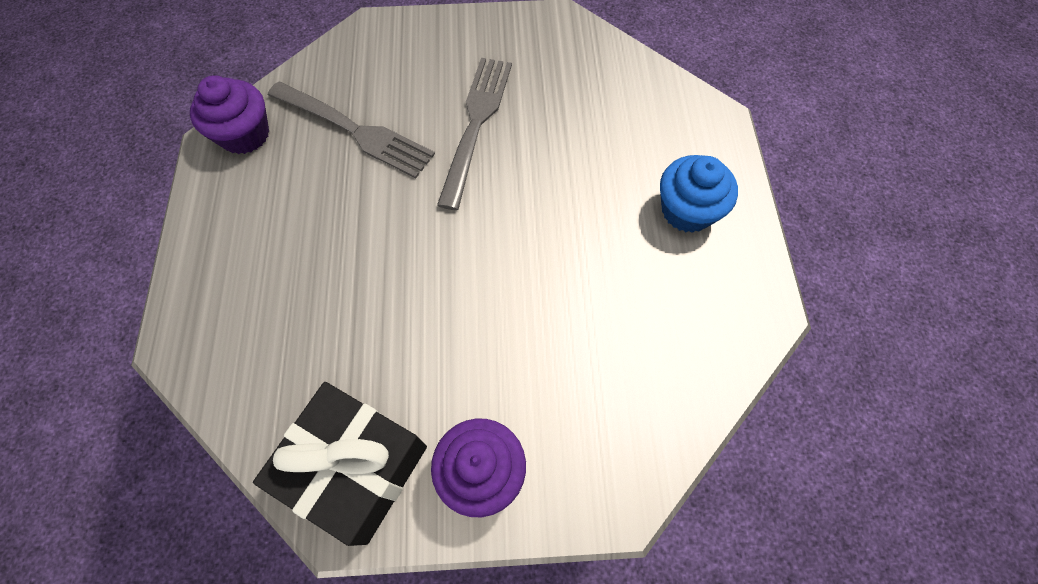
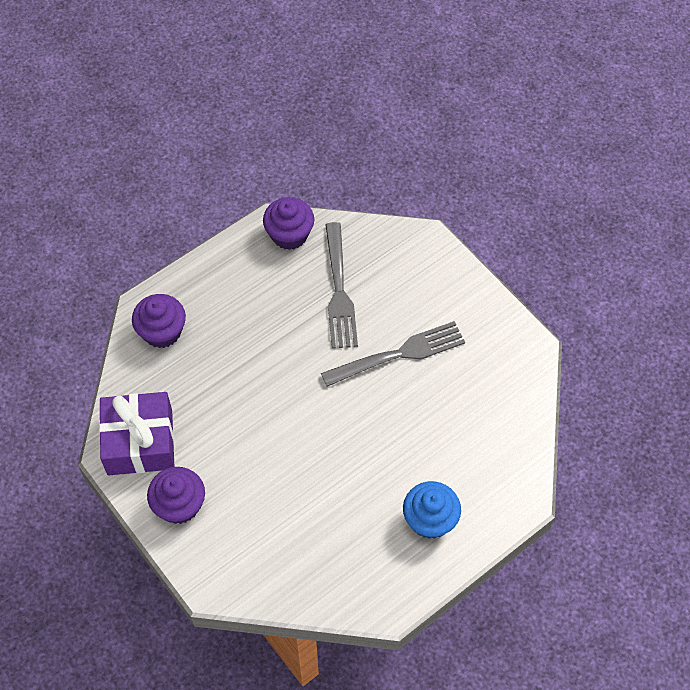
camera: 55 degrees right, 5 degrees down
(230, 341) = (162, 331): none -> purple cupcake
(355, 467) = (140, 442): black gift -> purple gift

